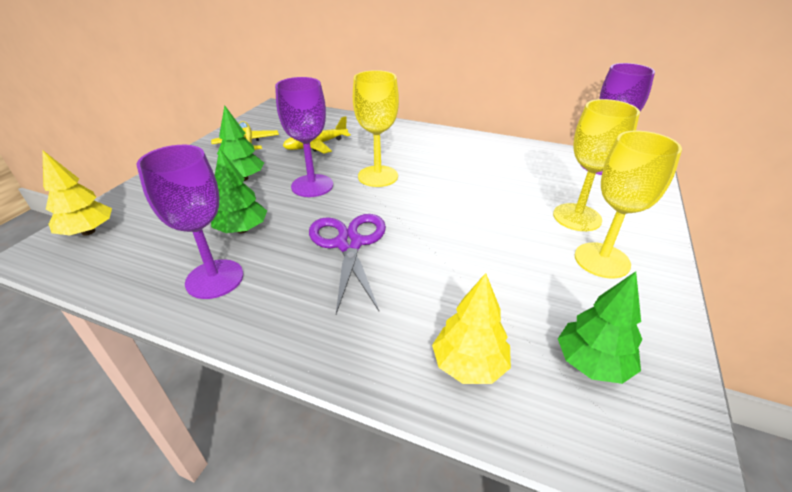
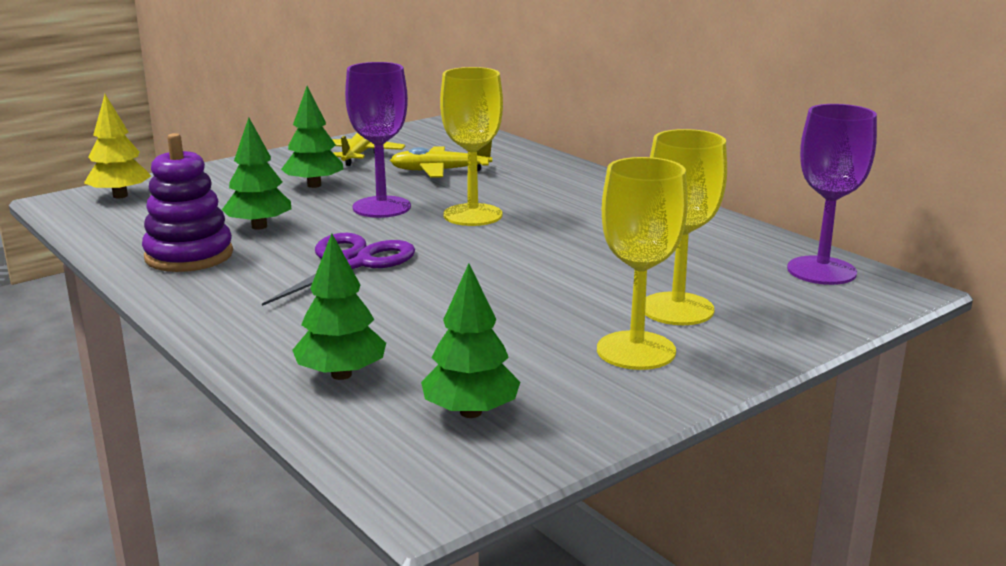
camera: 30 degrees right, 15 degrees down
(214, 279) = (189, 255): purple goblet -> purple stacking toy
(469, 365) = (341, 374): yellow tree -> green tree

